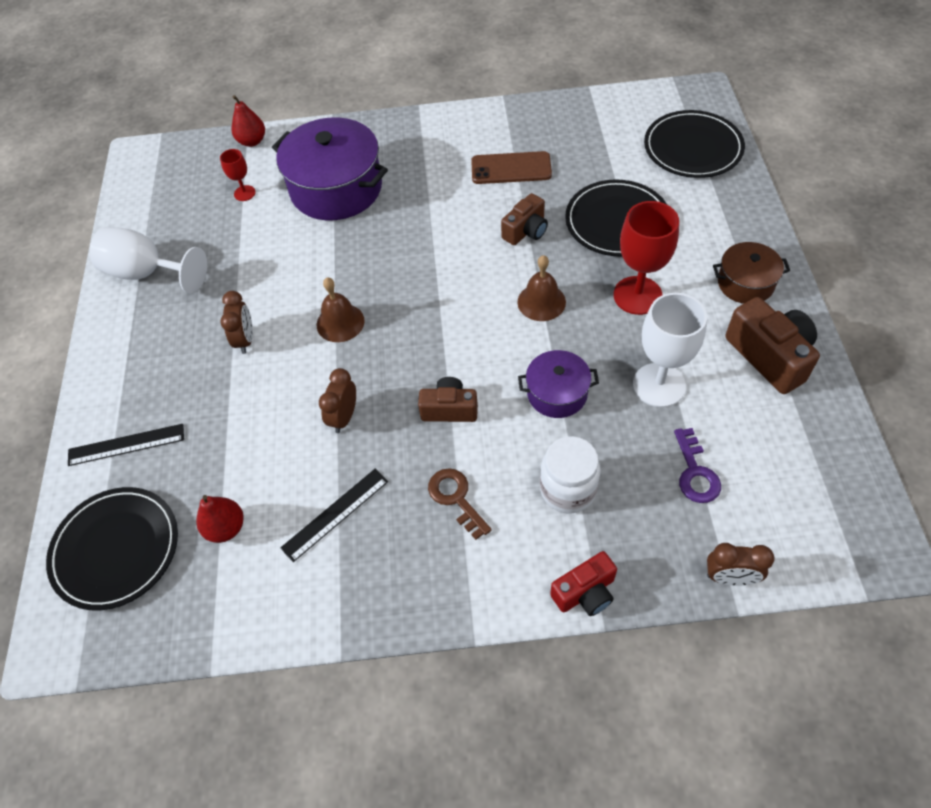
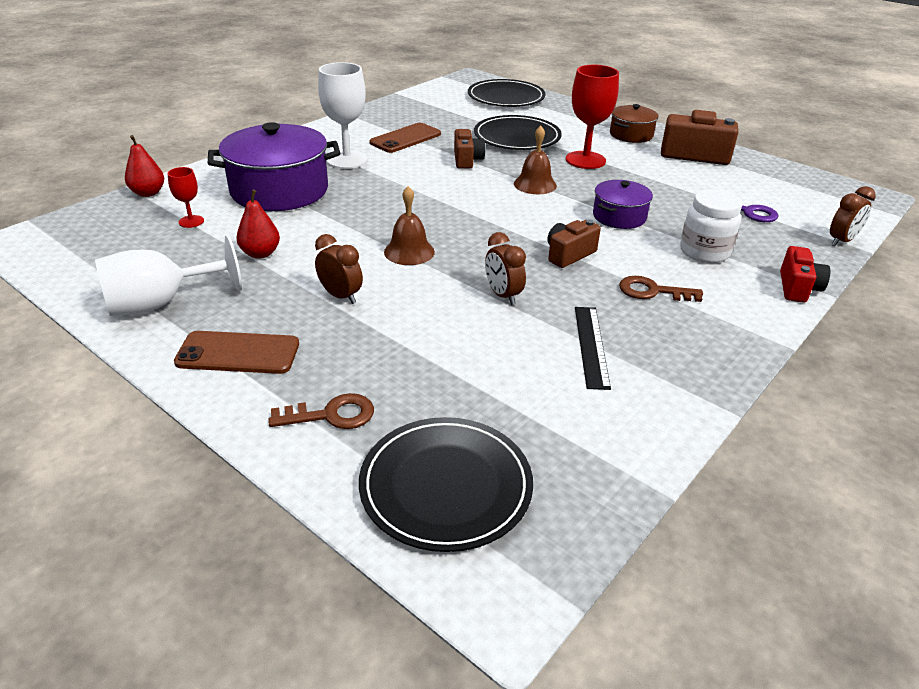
camera: 50 degrees left, 20 degrees down
(126, 444) = (332, 415): black ruler -> brown key
(138, 352) = (238, 353): none -> brown phone
(226, 528) = (522, 406): red pear -> red pear (260, 253)
(659, 385) = (665, 188): white goblet -> white goblet (347, 160)

